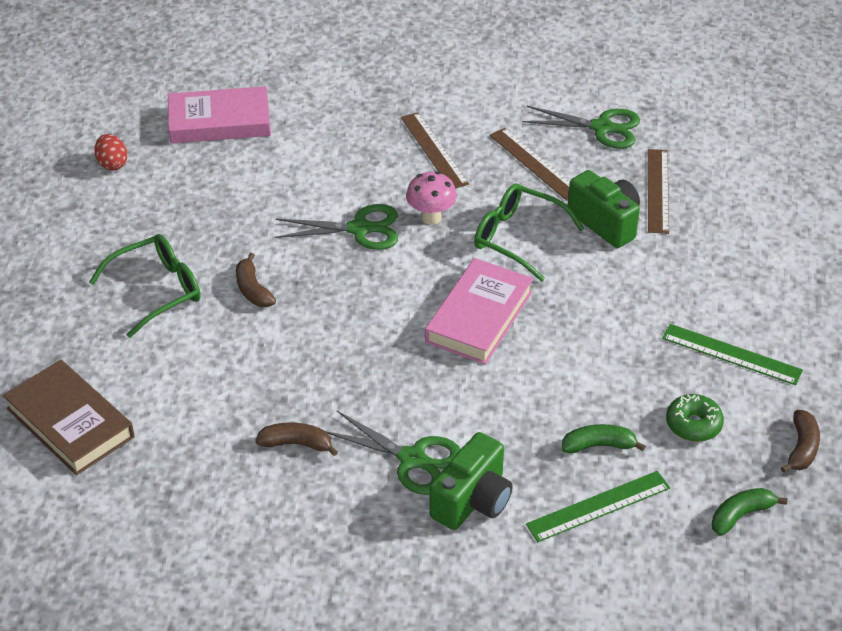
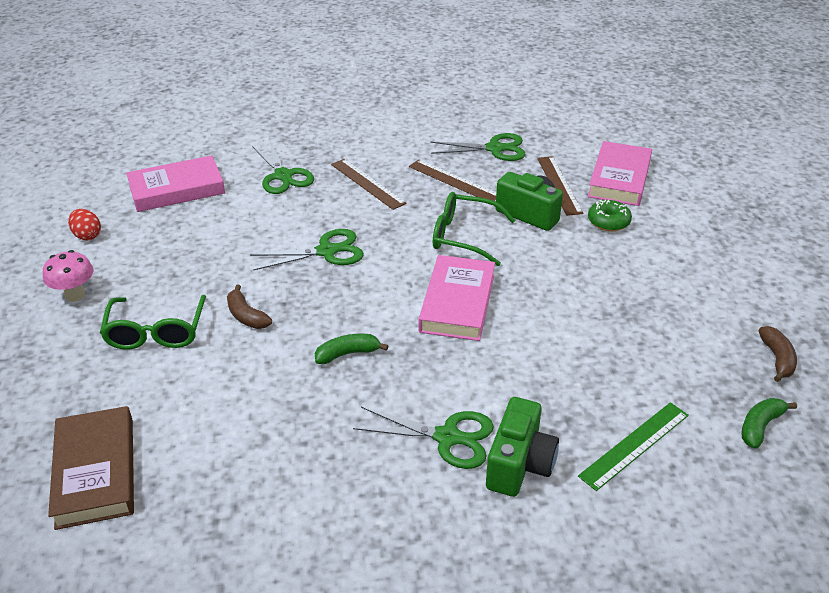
camera: 15 degrees left, 5 degrees down
(70, 423) = (96, 471): brown book -> brown book turned 45 degrees clockwise
(158, 290) = (156, 332): green glasses -> green glasses turned 135 degrees clockwise
(297, 444) = (332, 446): brown banana -> none
(341, 123) = (283, 176): none -> green scissors
(431, 217) = (385, 233): pink mushroom -> pink mushroom (75, 295)
(598, 445) = (609, 391): green banana -> green banana (347, 354)
(693, 424) = (679, 357): green donut -> green donut (608, 222)
(731, 354) = (679, 295): green ruler -> none
(735, 195) = (619, 179): none -> pink book

